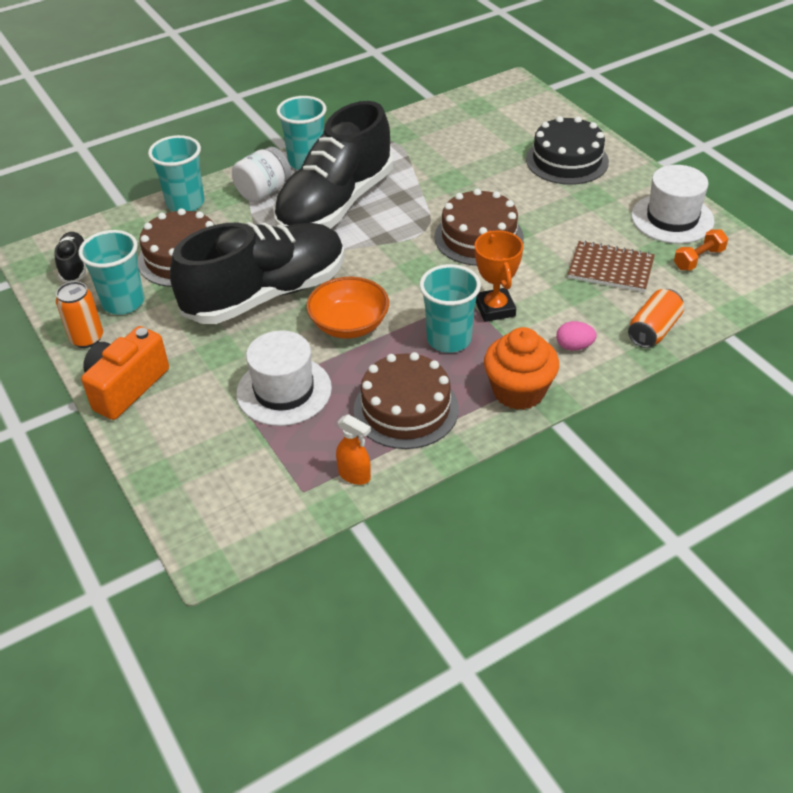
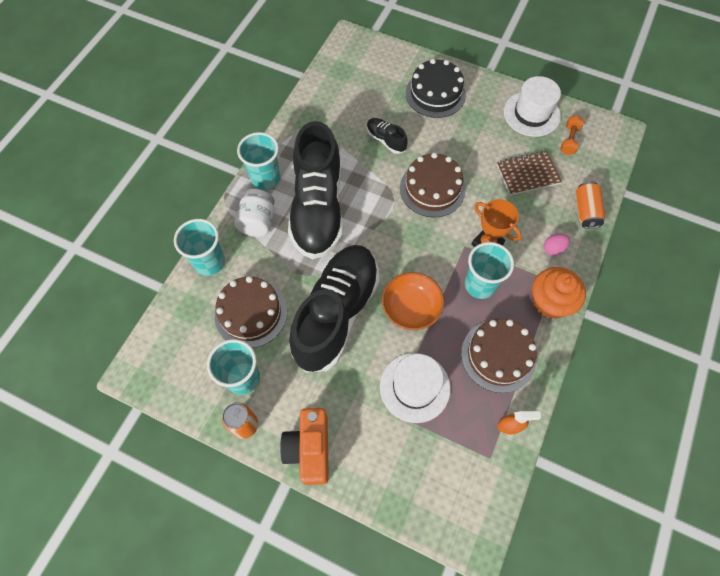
camera: 35 degrees left, 20 degrees up
(74, 266) = (176, 365): black shoe -> black shoe (386, 140)

